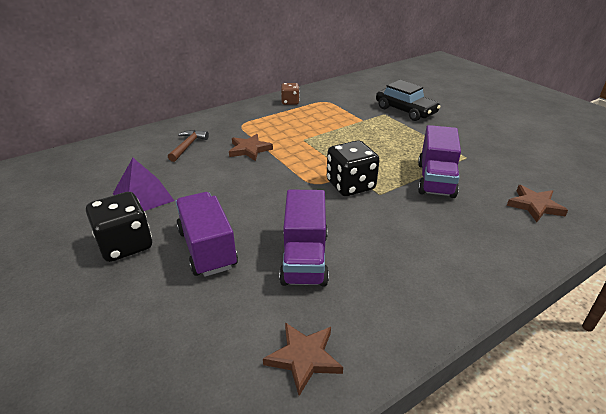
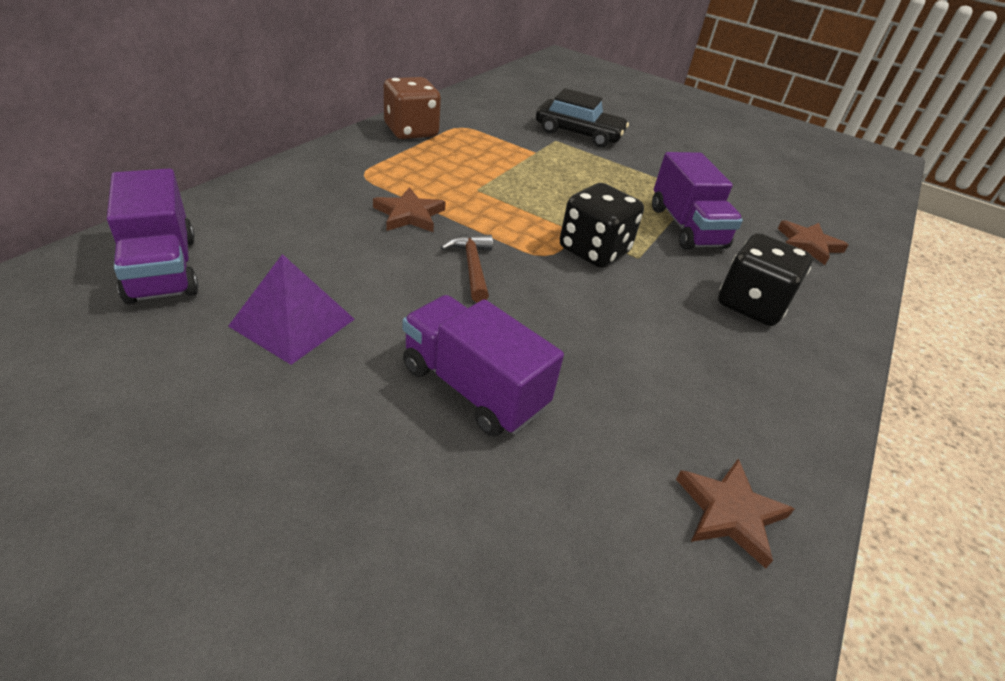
camera: 30 degrees left, 5 degrees up
(125, 245) = (331, 414): black dice -> black dice (751, 304)
(188, 146) = (301, 220): brown hammer -> brown hammer (472, 267)
(290, 102) = (411, 131): brown dice -> brown dice, size x1.68
(304, 258) = (619, 369): purple truck -> purple truck (162, 268)

